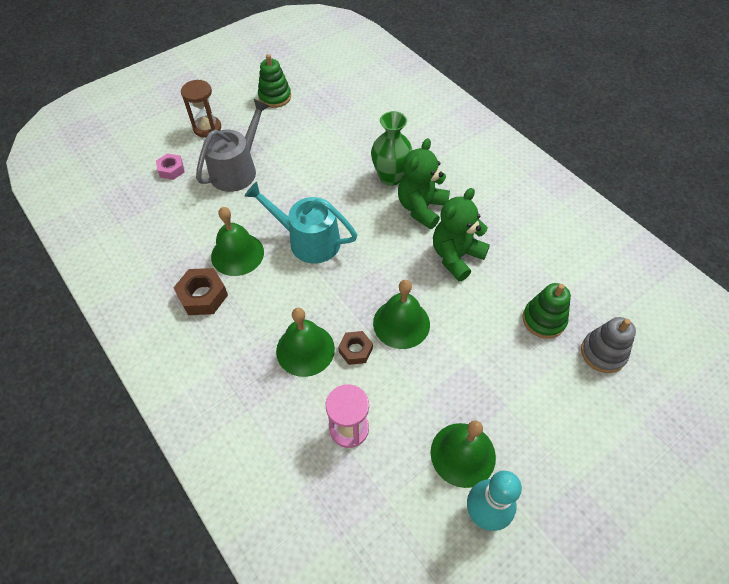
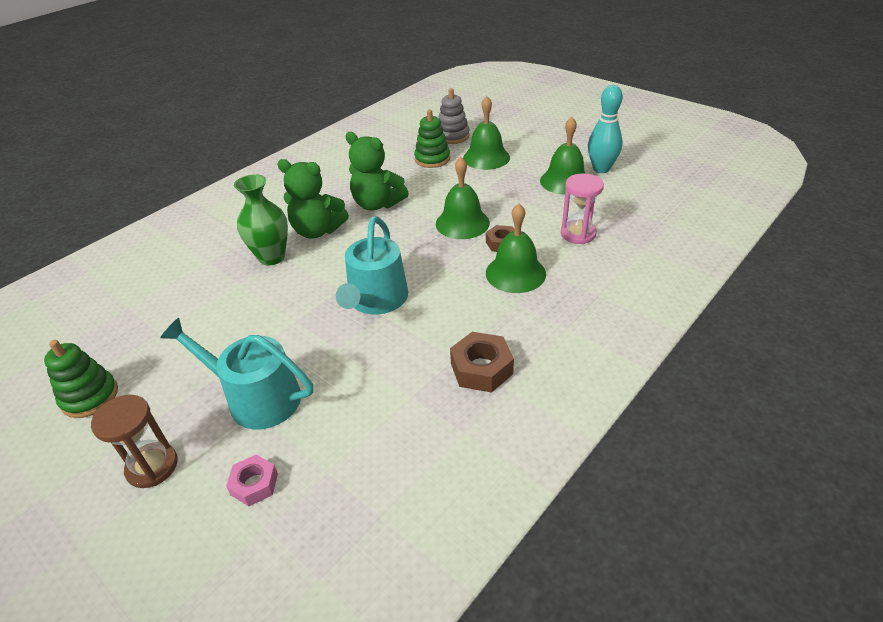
camera: 100 degrees left, 15 degrees down
(237, 170) = (256, 398): grey watering can -> turquoise watering can
(237, 254) = (410, 355): green bell -> green bell (486, 157)

